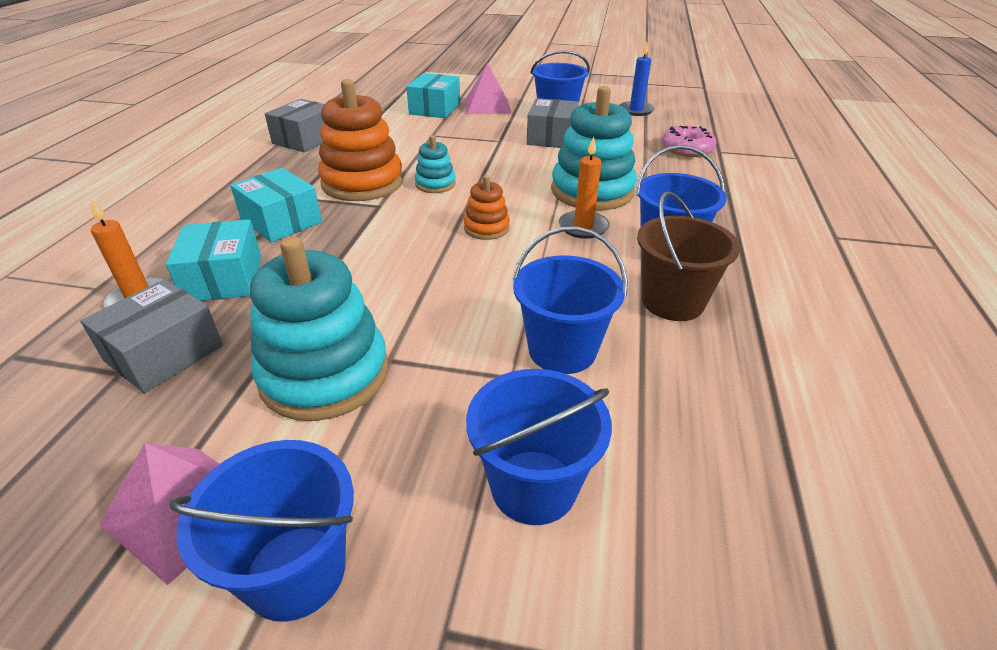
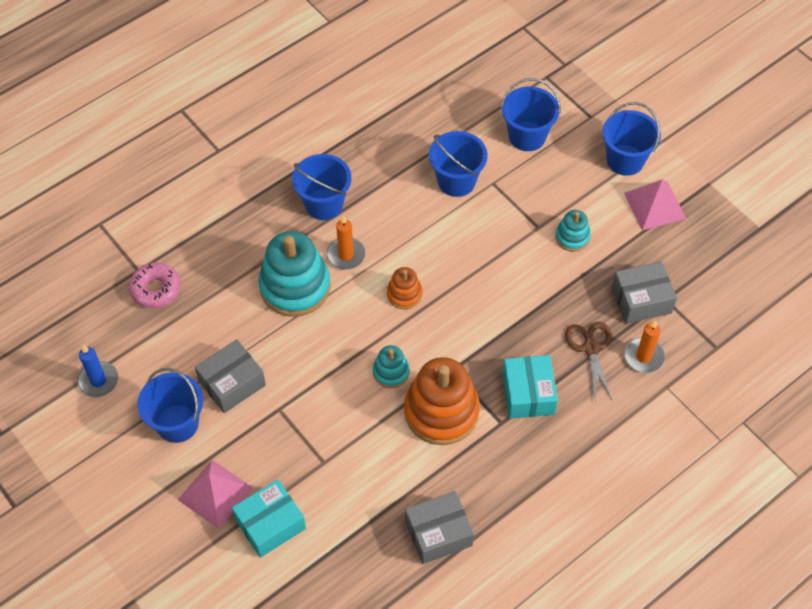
camera: 140 degrees left, 20 degrees up
(224, 278) = (590, 348): turquoise box -> brown scissors
(324, 374) = (572, 237): turquoise stacking toy -> turquoise stacking toy, size x0.50
(672, 302) = (371, 172): brown bucket -> none

